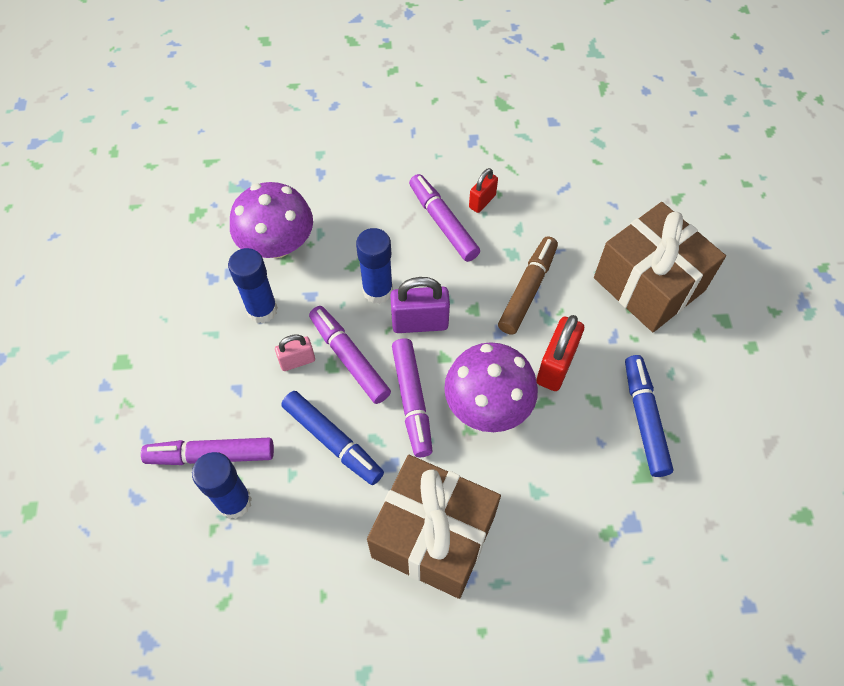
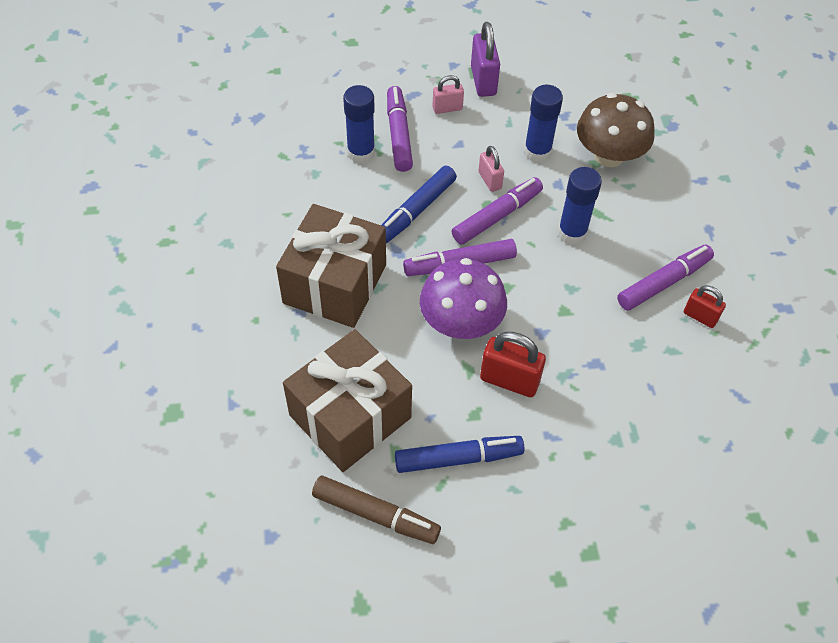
camera: 85 degrees right, 5 degrees down
(178, 397) = (447, 108): none -> pink padlock
(277, 244) = (609, 155): purple mushroom -> brown mushroom
(420, 323) = (542, 267): purple padlock -> purple padlock (483, 81)
(528, 290) = (595, 357): brown marker -> brown marker (376, 515)
(648, 284) = (624, 475): brown gift -> brown gift (350, 416)

